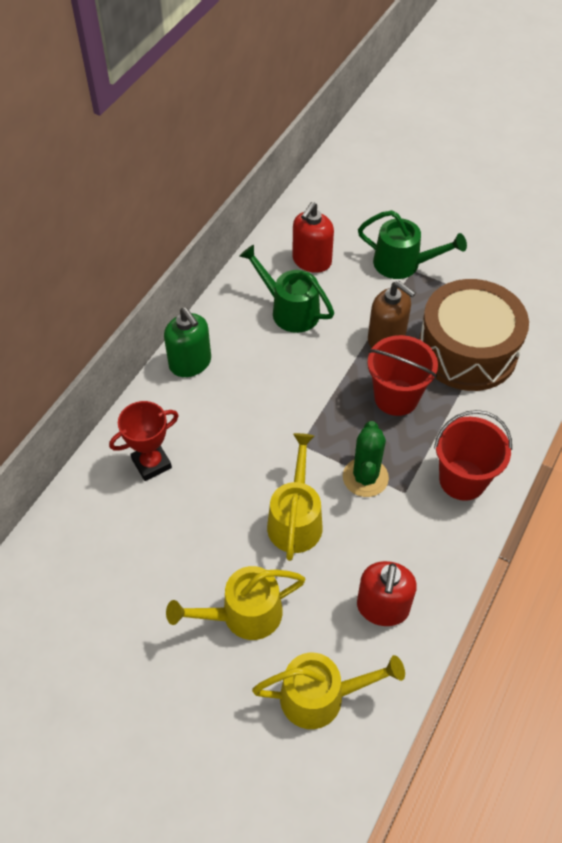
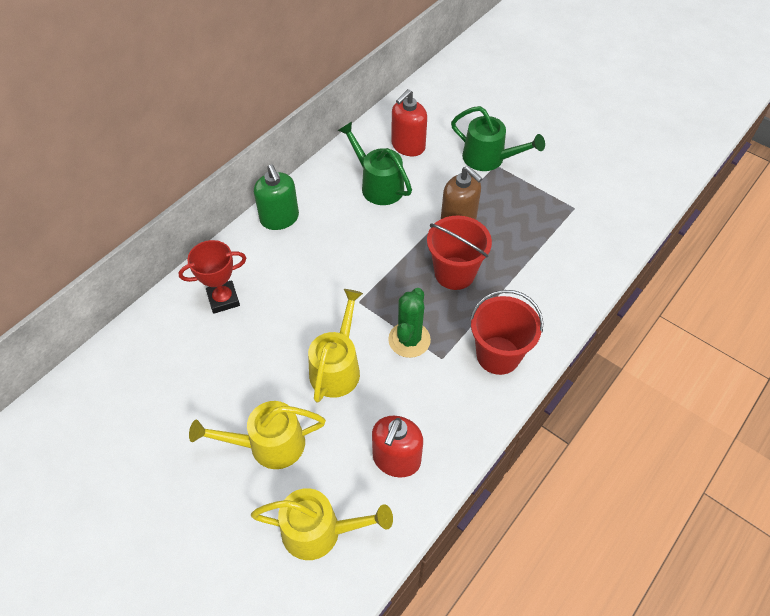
camera: 10 degrees right, 0 degrees up
(467, 350) = (529, 241): brown drum -> none

